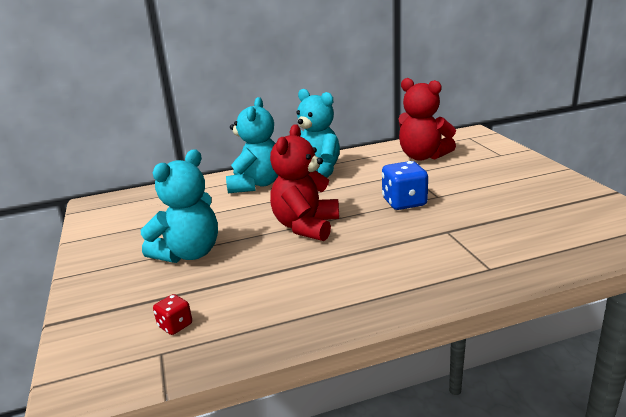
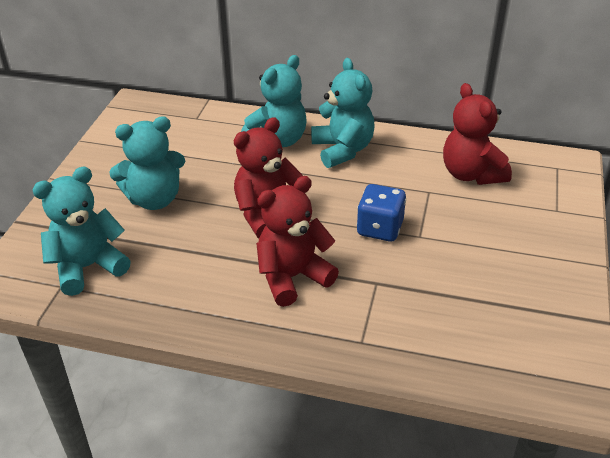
camera: 30 degrees right, 15 degrees up
(175, 325) = (88, 267): red dice -> turquoise teddy bear
(380, 253) = (292, 277): none -> red teddy bear

